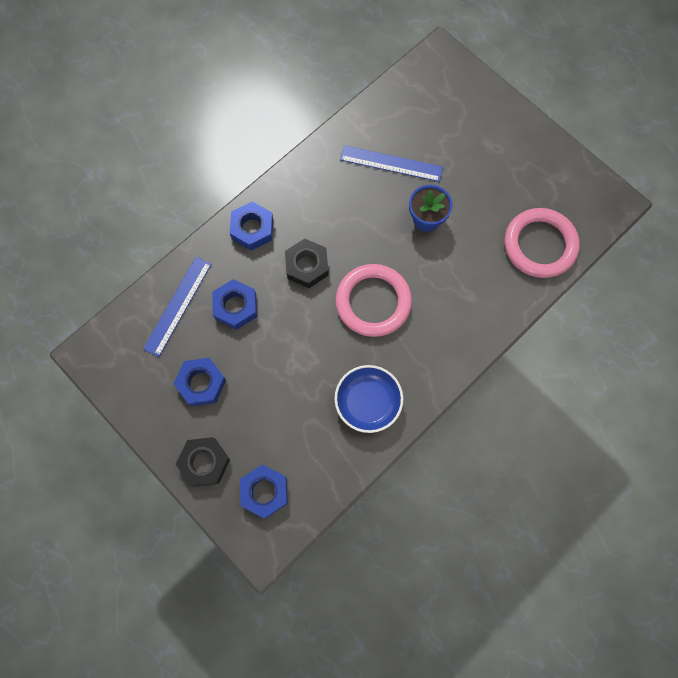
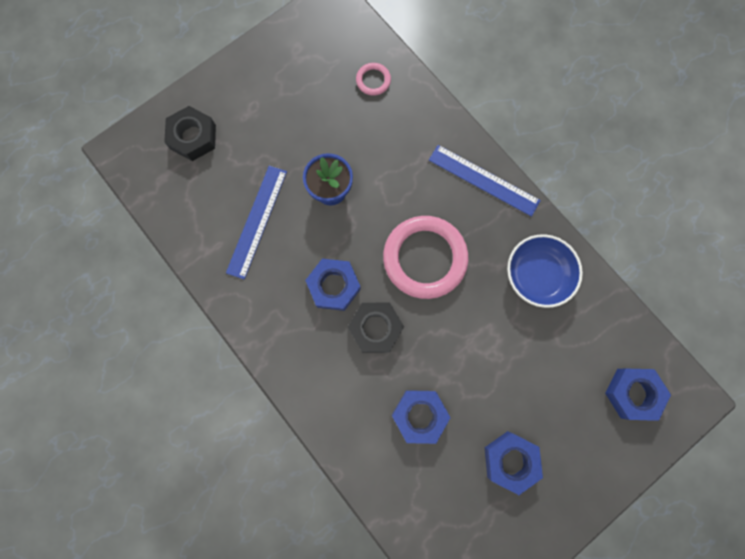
camera: 85 degrees left, 5 degrees up
(178, 306) = (413, 487): blue ruler -> blue ruler (484, 180)
(204, 462) = (601, 460): black nut -> black nut (193, 137)
(252, 229) = (322, 390): blue nut -> blue nut (334, 286)
(539, 245) = (373, 80): pink ring -> pink ring, size x0.45

